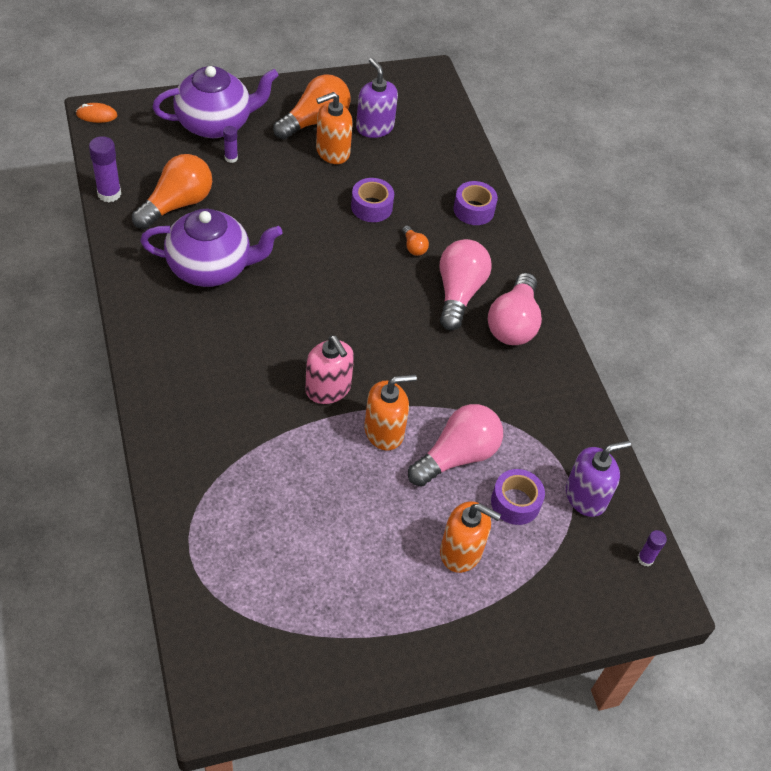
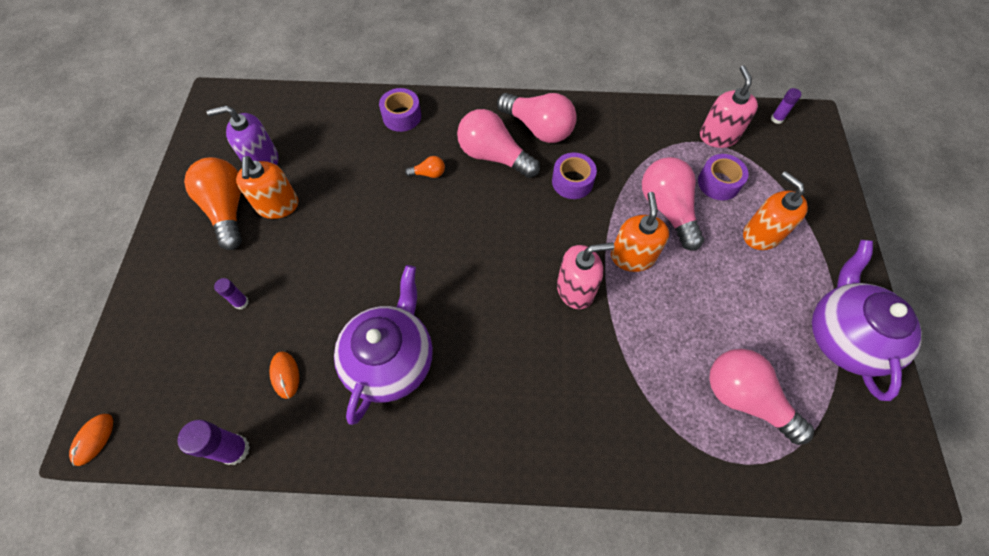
camera: 65 degrees left, 10 degrees up
(177, 204) = (285, 375): orange light bulb -> orange mouse
(215, 123) = (180, 306): purple teapot -> purple teapot (844, 337)
(256, 548) = (745, 398): none -> pink light bulb
(371, 207) = (366, 193): purple tape -> purple tape (572, 181)
(461, 551) = (761, 234): orange soap dispenser -> orange soap dispenser turned 75 degrees counterclockwise
(586, 496) = (718, 136): purple soap dispenser -> pink soap dispenser

